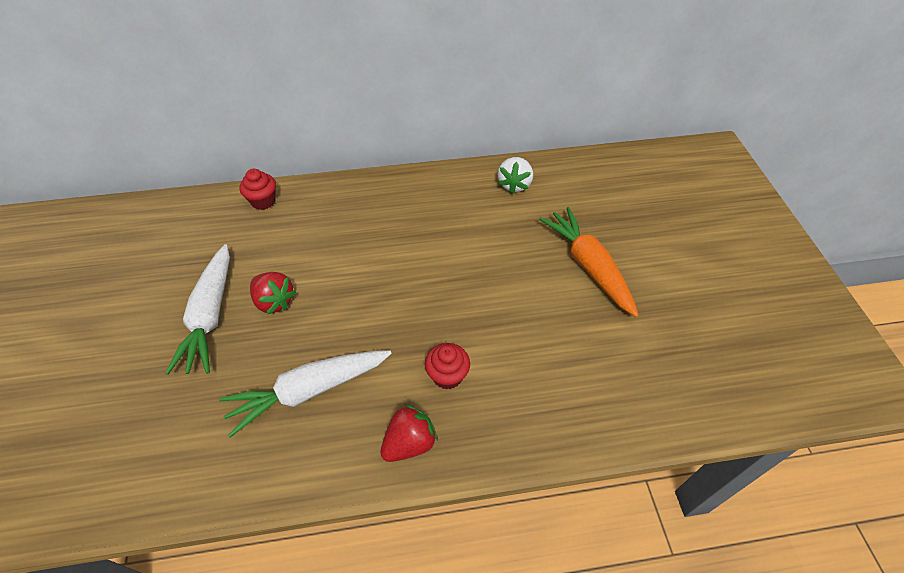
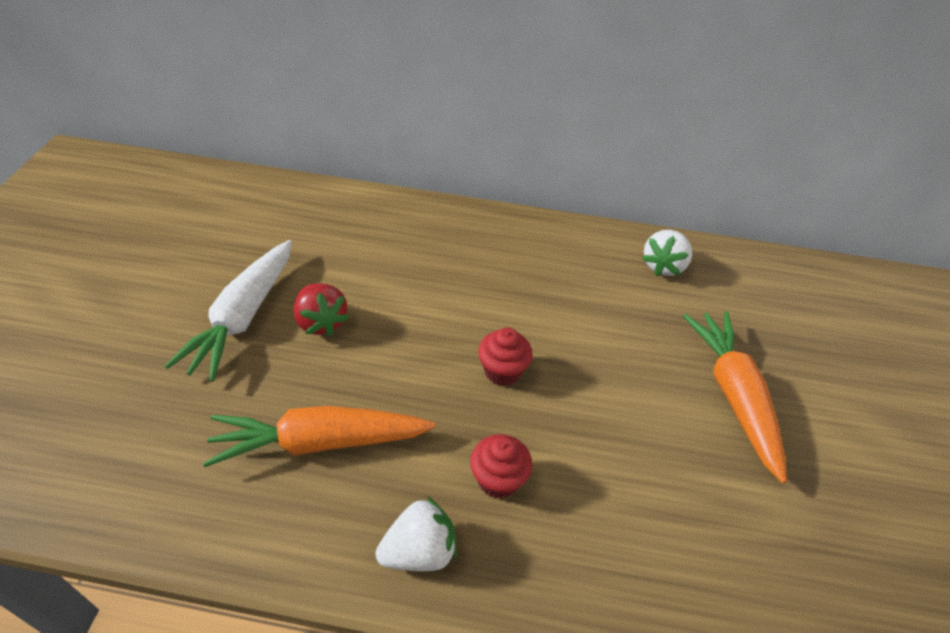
camera: 15 degrees right, 5 degrees down
(263, 201) = (352, 205): red cupcake -> red cupcake (502, 371)
(309, 391) = (320, 442): white carrot -> orange carrot
(409, 443) = (419, 551): red strawberry -> white strawberry

